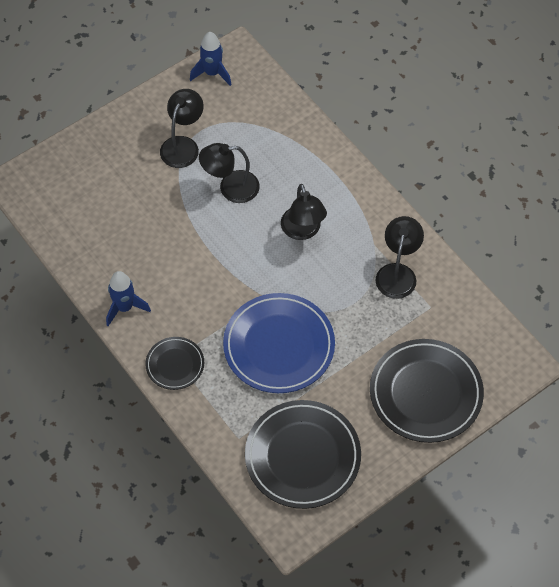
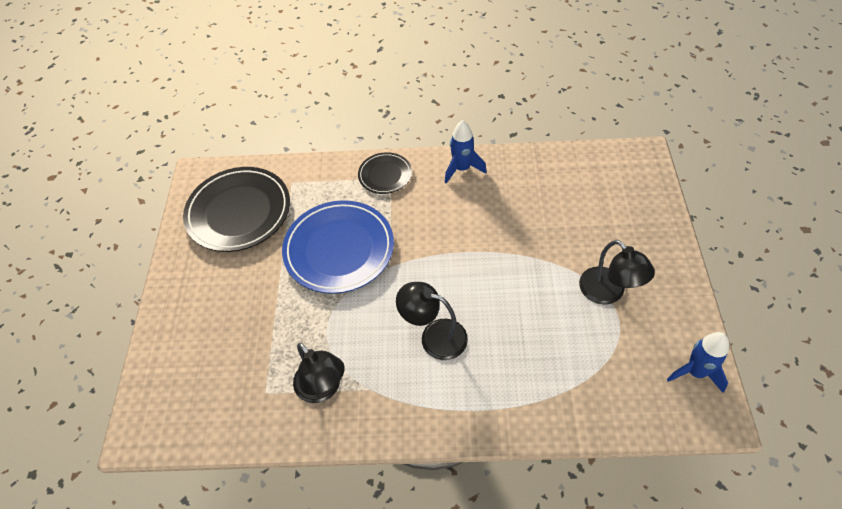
camera: 130 degrees right, 5 degrees down
(230, 188) = (528, 304): black lamp -> none
(425, 393) = (198, 329): black plate -> none

